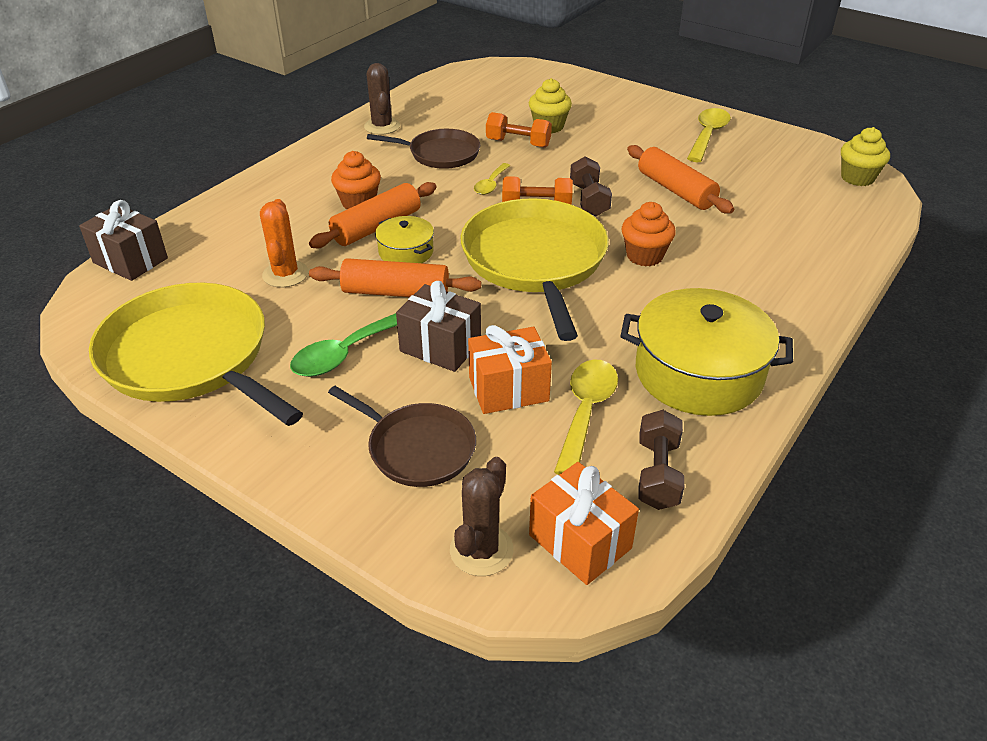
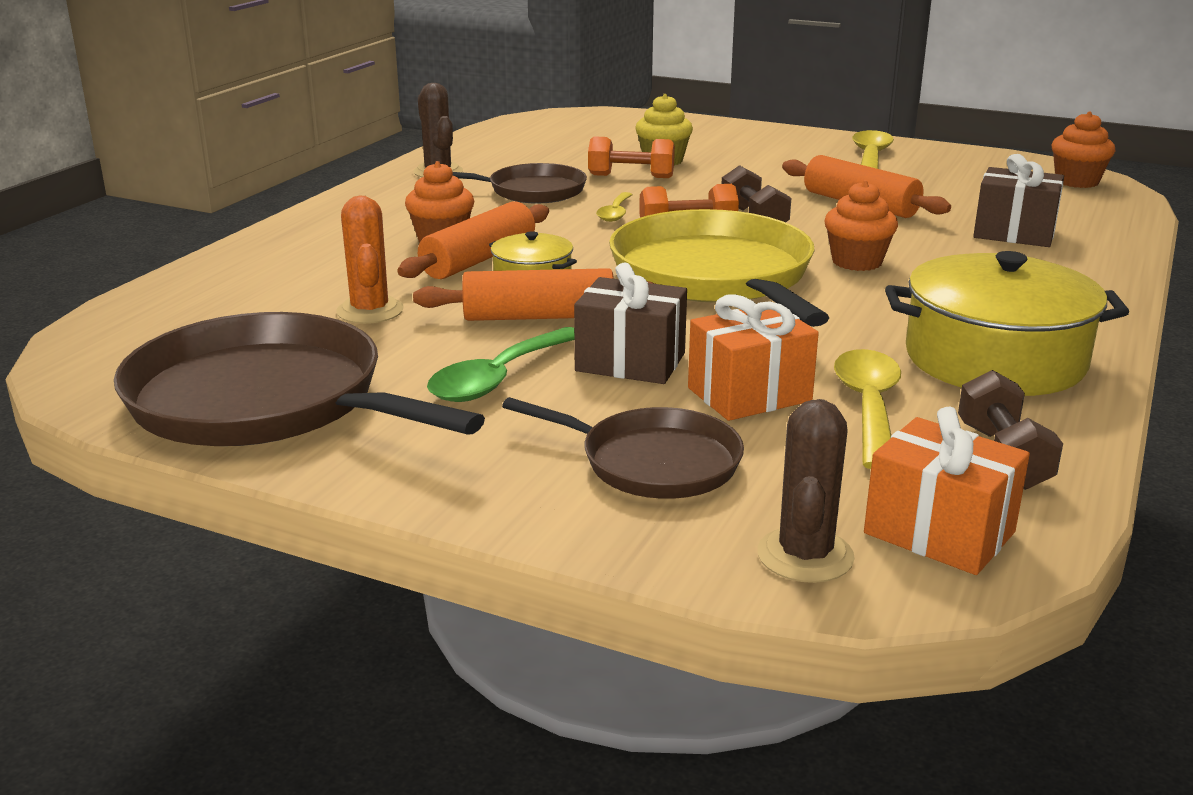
camera: 10 degrees left, 15 degrees down
(130, 260) = (129, 314): brown gift -> brown gift (1014, 233)
(191, 357) = (266, 401): yellow pan -> brown pan
(857, 178) = (1076, 181): yellow cupcake -> orange cupcake

